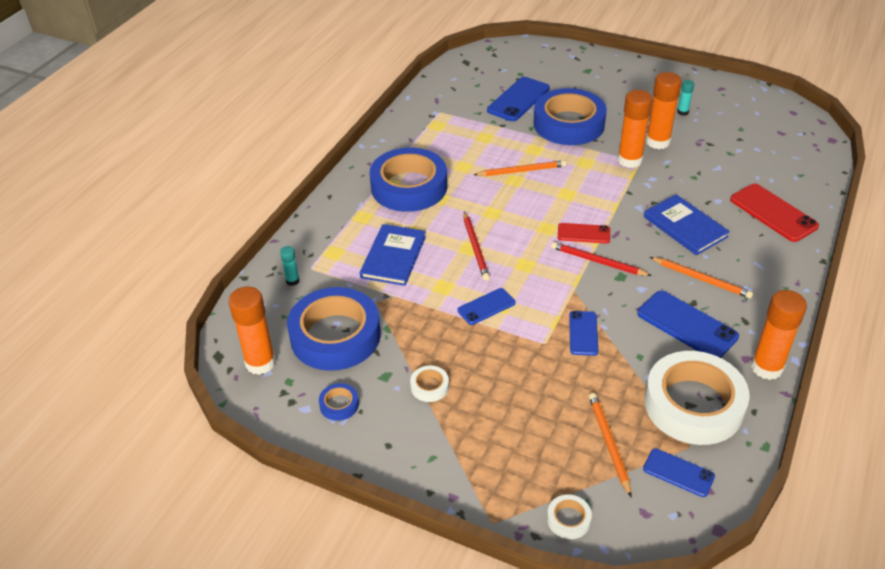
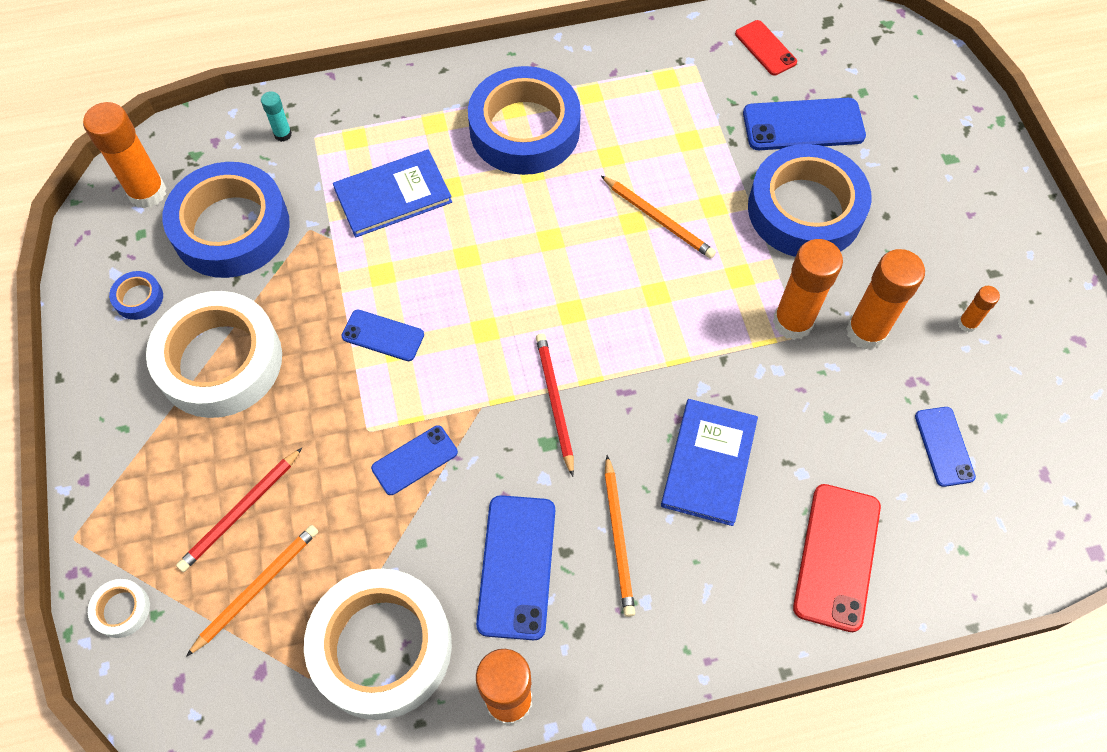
camera: 50 degrees right, 20 degrees up
(429, 386) = (220, 361): white tape -> white tape, size x2.48
(475, 248) = (473, 262): red pencil -> red pencil (241, 511)
(583, 233) = (595, 356): red phone -> red phone (765, 48)
(678, 473) = (261, 687): blue phone -> blue phone (944, 446)
(682, 112) = (967, 324): turquoise glue stick -> orange glue stick

